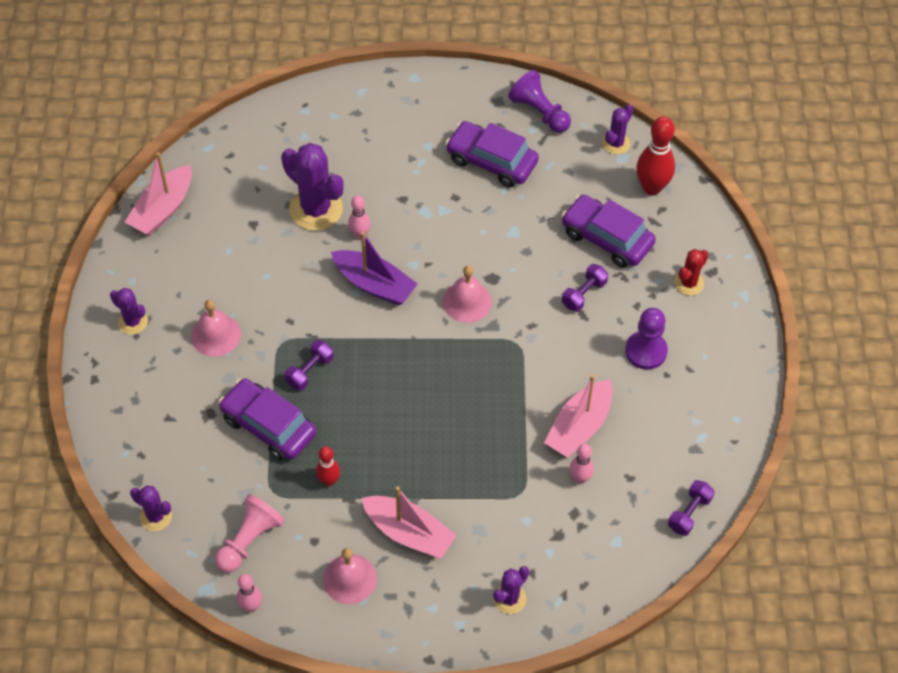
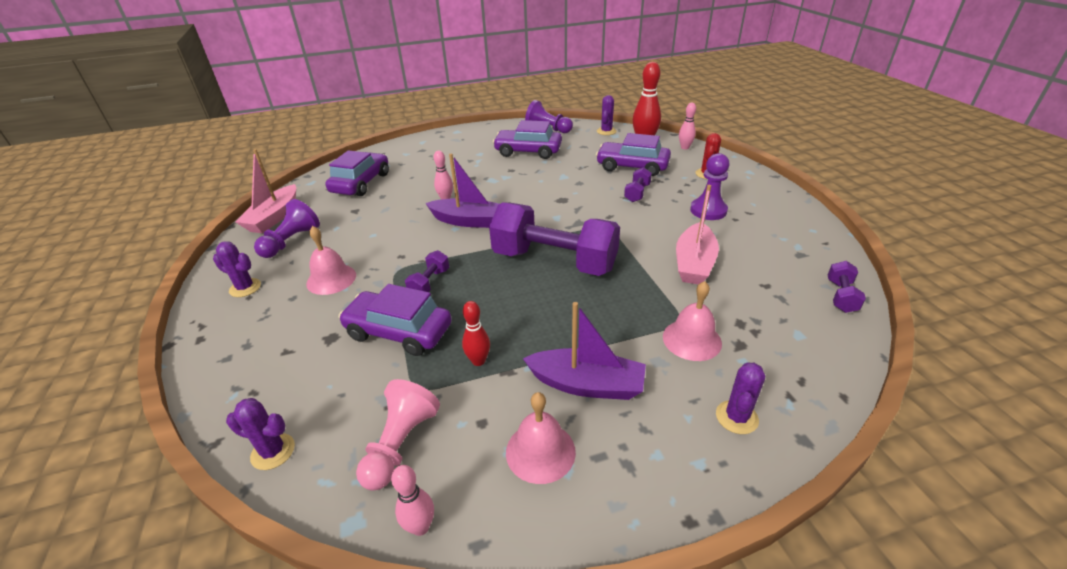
camera: 15 degrees left, 20 degrees down
(179, 261) = (291, 242): none -> purple pawn
(267, 169) = (361, 183): none -> purple car
(316, 209) = (405, 194): purple cactus -> none
(409, 533) = (586, 384): pink boat -> purple boat
(441, 379) = (554, 261): none -> purple dumbbell
(467, 301) = (549, 214): pink bell -> pink bell (692, 339)
(580, 478) = (723, 296): pink bowling pin -> pink bowling pin (685, 147)

